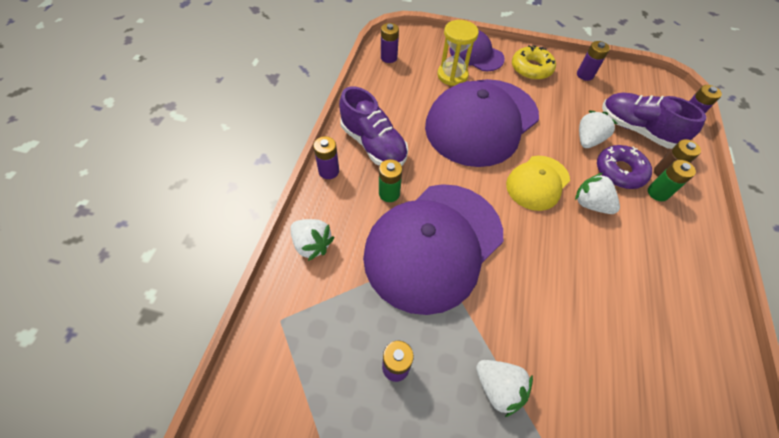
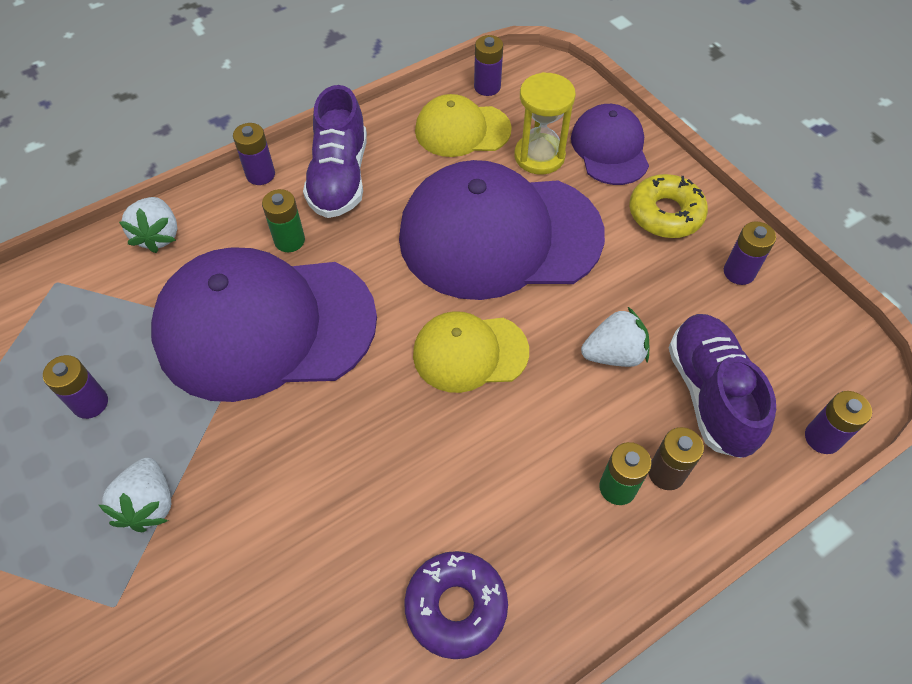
camera: 45 degrees right, 0 degrees up
(403, 84) = (462, 130): none -> yellow cap
(590, 204) = (502, 427): white strawberry -> none
(619, 171) = (601, 422): purple donut -> purple donut (456, 607)

